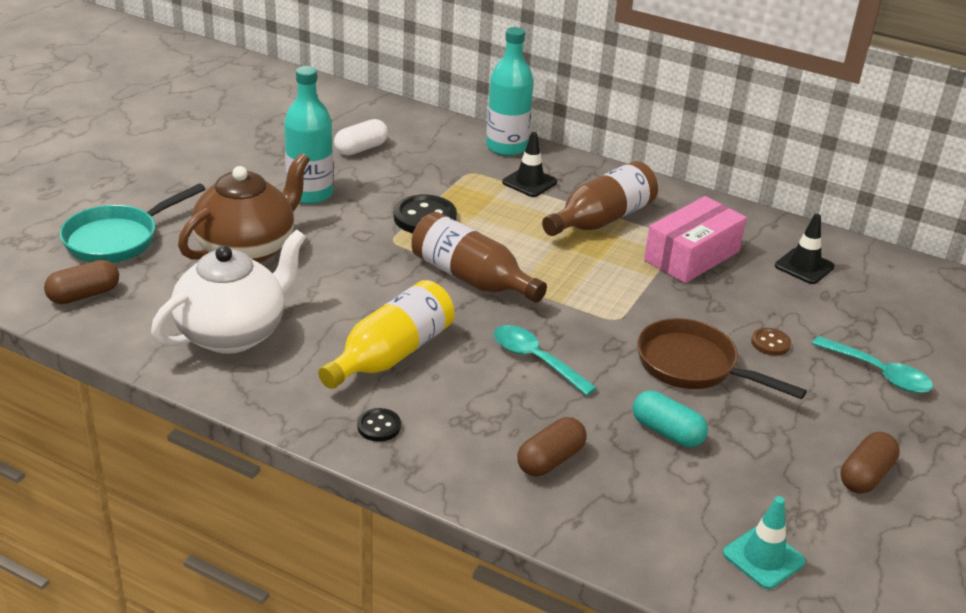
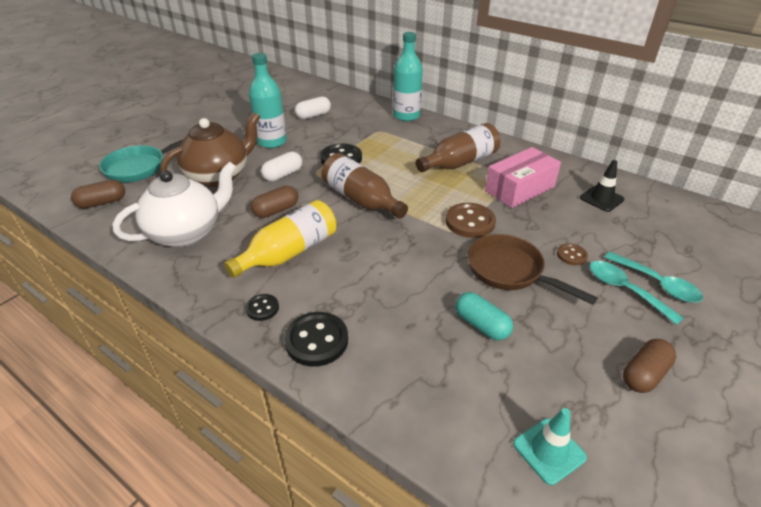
camera: 10 degrees right, 5 degrees up
(345, 245) = (283, 175): none -> white capsule
(463, 460) = (316, 340): none -> black button
(529, 182) = (416, 137): black traffic cone -> none
(535, 360) = (391, 261): turquoise spoon -> turquoise spoon (624, 290)
(550, 460) = (384, 344): brown capsule -> brown capsule (276, 210)
(630, 304) = (470, 222): none -> brown button

